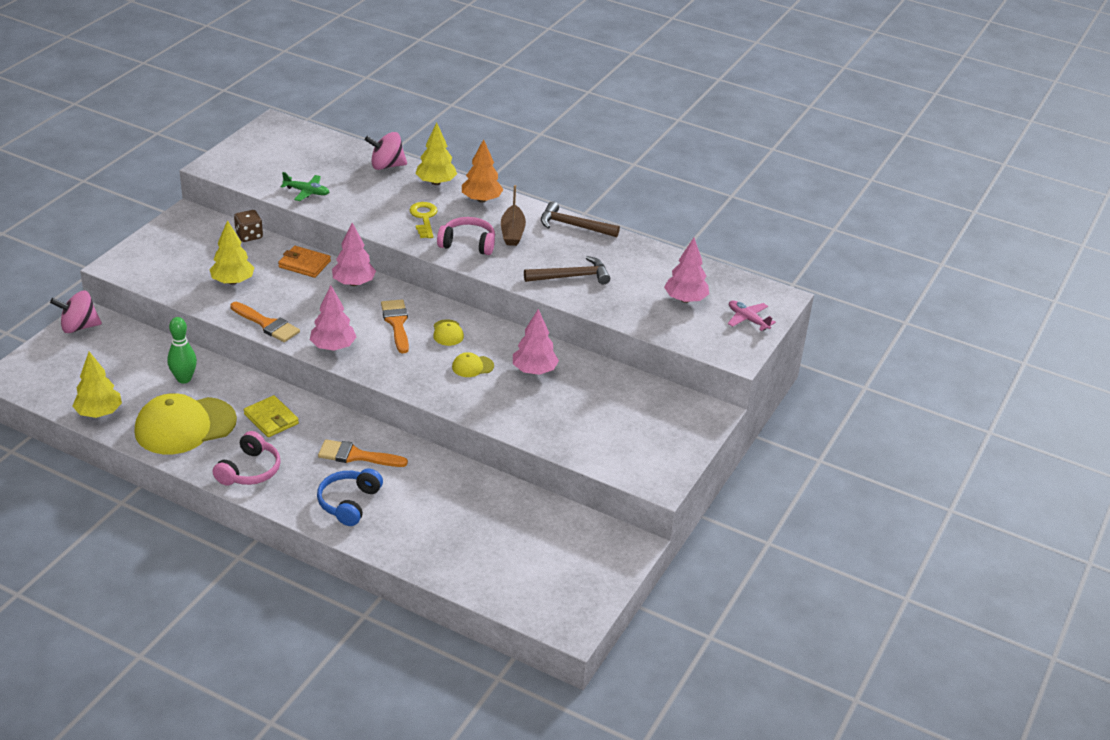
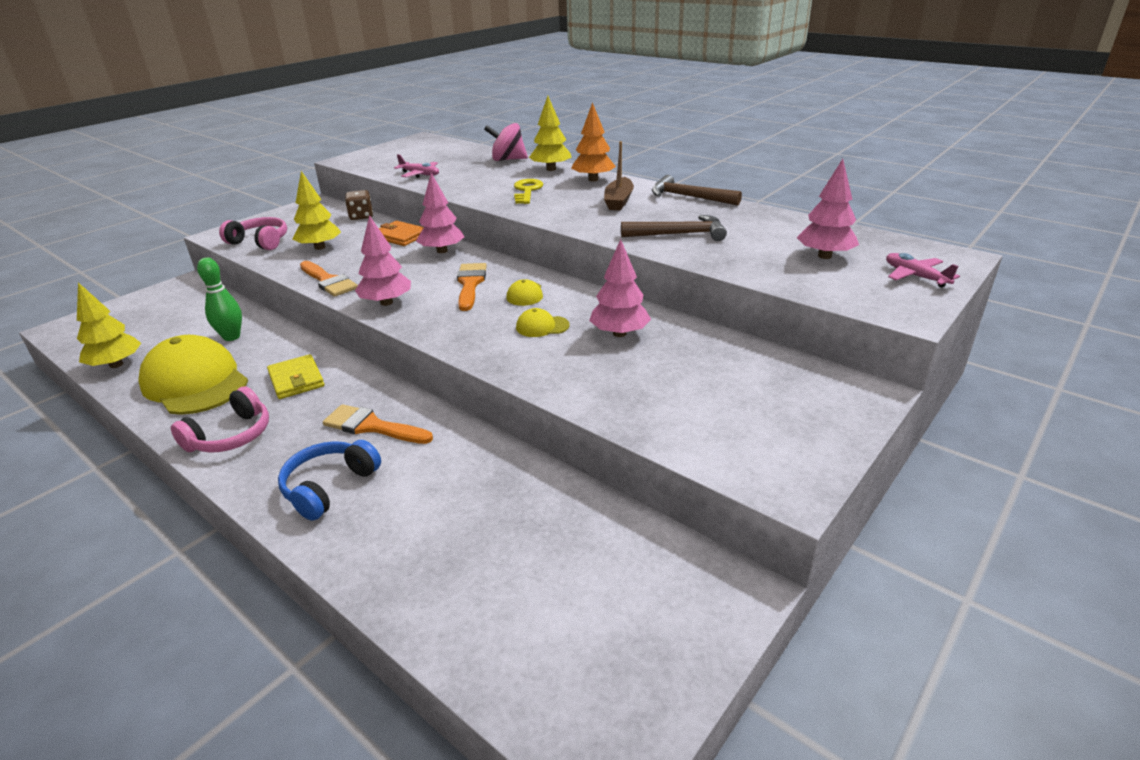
camera: 15 degrees right, 5 degrees down
(79, 327) = (168, 290): pink spinning top -> none
(185, 426) = (195, 382): yellow cap -> yellow cap turned 60 degrees clockwise
(306, 192) = (420, 174): green plane -> pink plane
(468, 244) = (566, 208): pink headphones -> pink headphones (260, 242)

